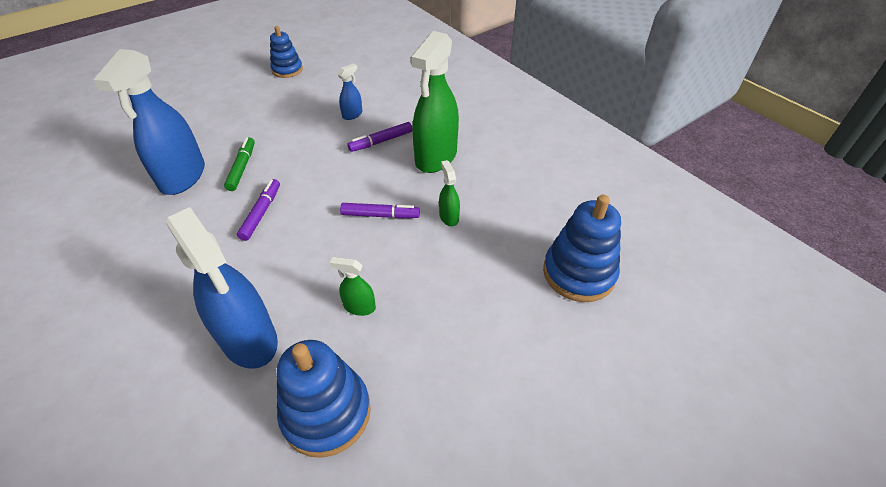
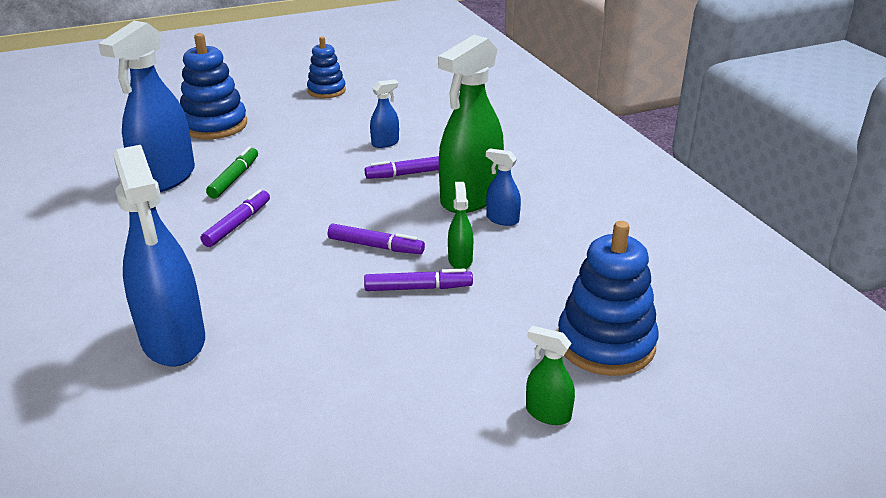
camera: 15 degrees right, 15 degrees down
(326, 413) = (230, 424): blue stacking toy -> blue stacking toy (214, 125)
(359, 307) = (311, 331): green spray bottle -> green spray bottle (548, 413)
(427, 249) = (418, 288): none -> purple marker
(466, 173) = (502, 219): none -> blue spray bottle

